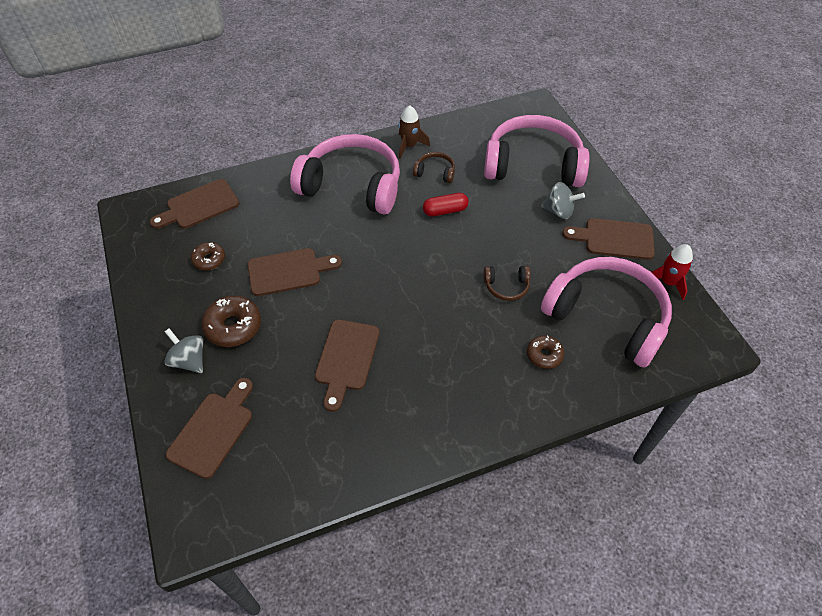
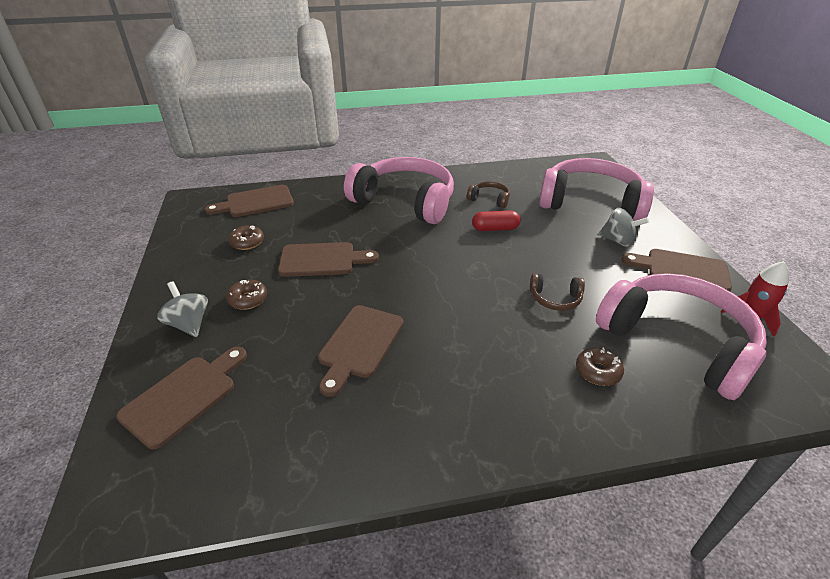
camera: 10 degrees right, 15 degrees down
(233, 326) = (248, 299): brown donut -> brown donut, size x0.62
(409, 146) = (467, 179): brown rocket -> none

